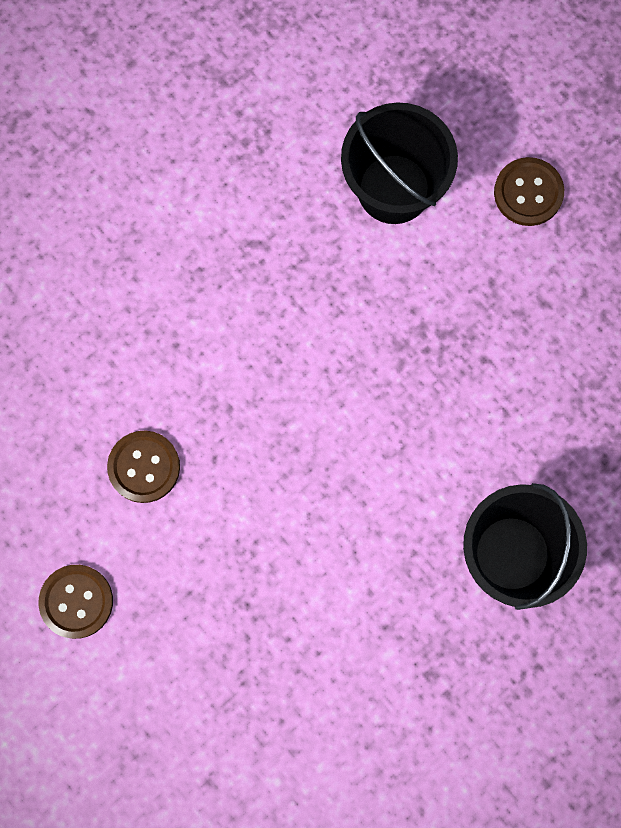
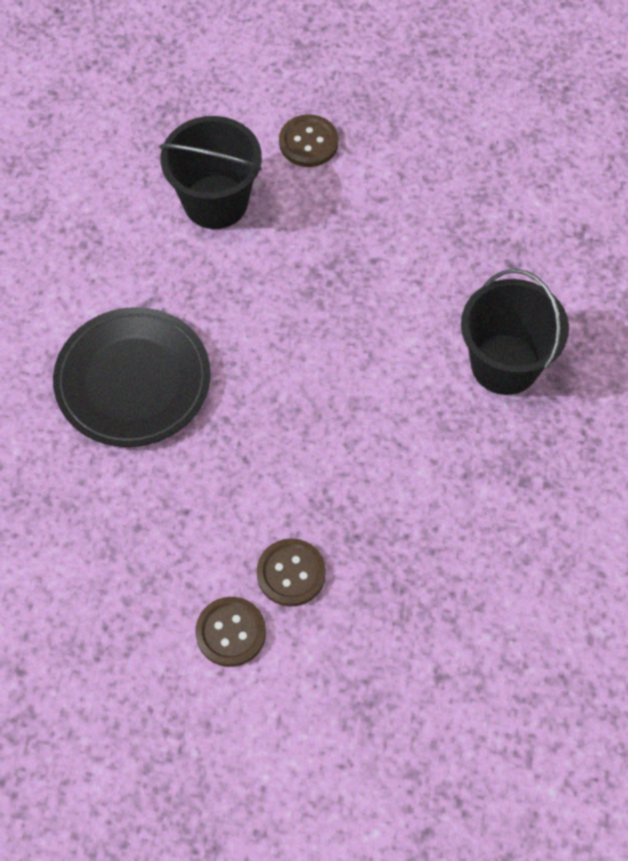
camera: 40 degrees left, 15 degrees down
(144, 467) = (199, 503): brown button -> brown button (291, 573)
(181, 309) = (133, 381): none -> black plate

